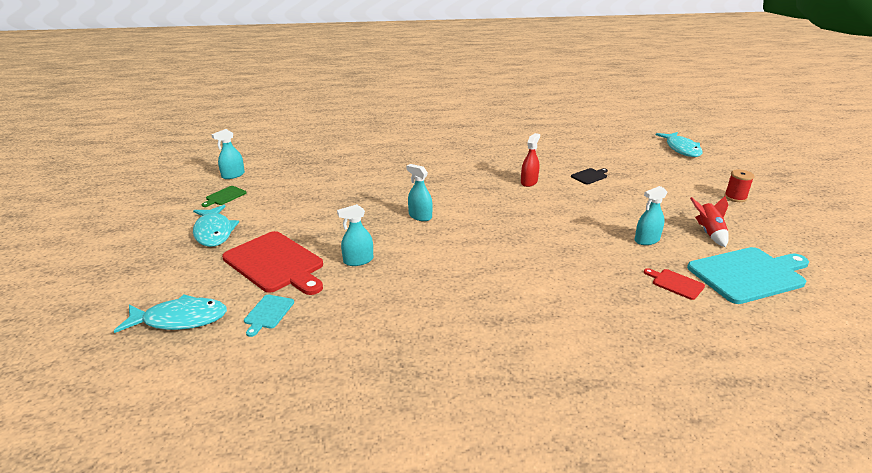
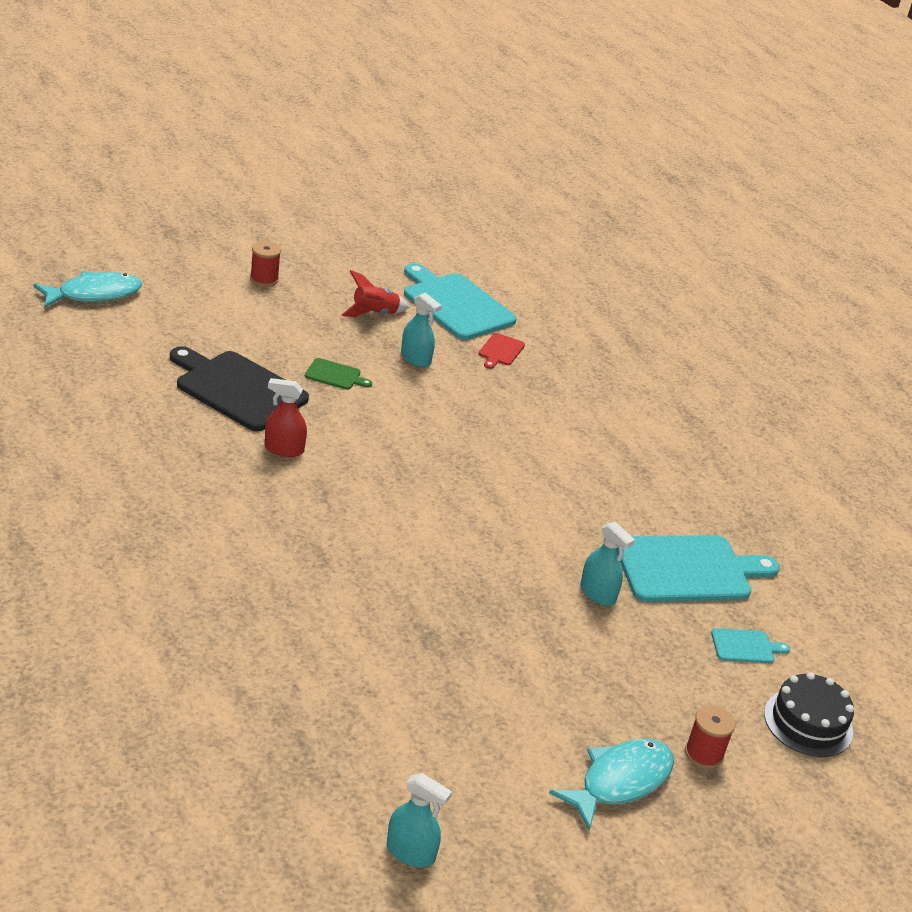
camera: 115 degrees left, 5 degrees up
(180, 319) = (808, 723): turquoise fish -> black cake
(202, 265) = (703, 754): none -> red spool
(225, 196) = (502, 823): green cutting board -> green cutting board (335, 375)
(275, 263) = (652, 674): red cutting board -> none
(362, 309) = (687, 569): none -> turquoise cutting board
(420, 216) = (451, 553): turquoise spray bottle -> none
(589, 176) = (237, 389): black cutting board -> black cutting board, size x2.22

